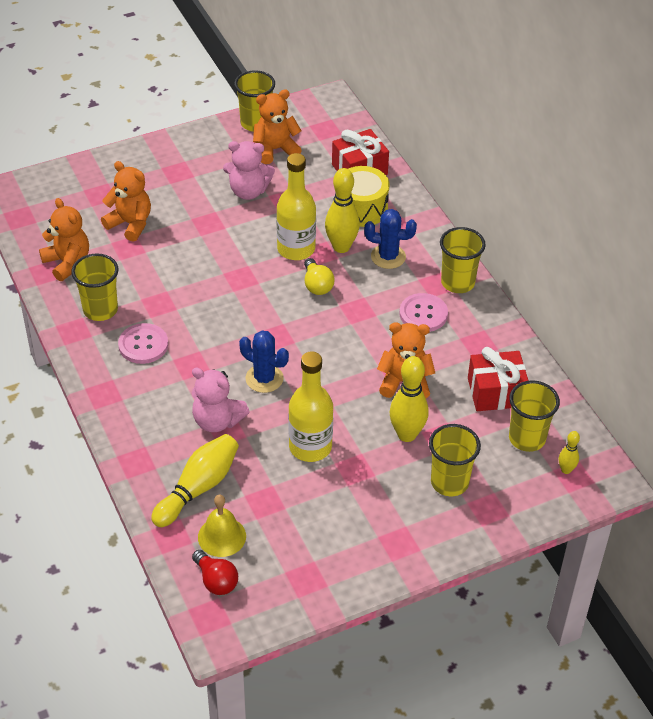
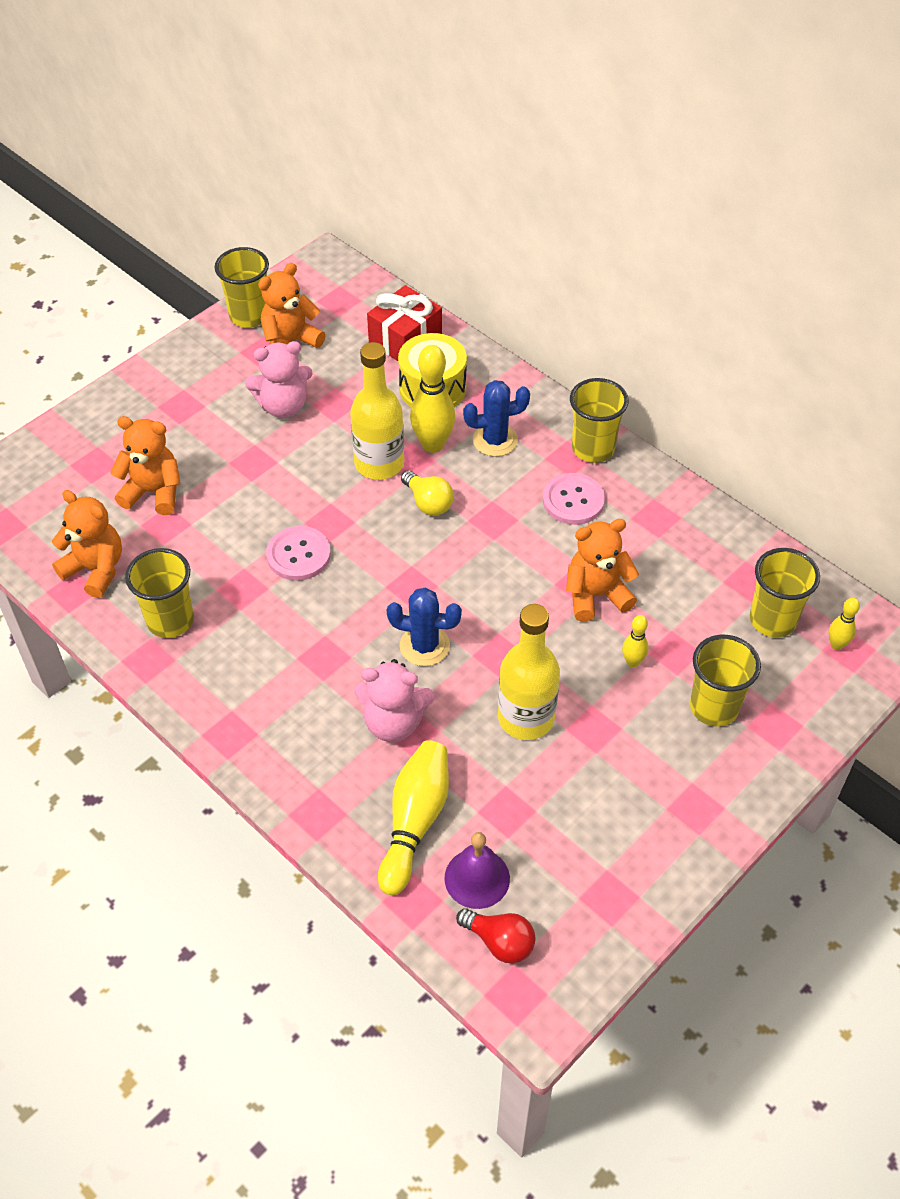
camera: 20 degrees left, 5 degrees up
(143, 345) = (249, 650): pink button -> pink button (298, 555)
(222, 536) = (477, 878): yellow bell -> purple bell
(407, 434) = (632, 662): yellow bowling pin -> yellow bowling pin, size x0.52
(496, 392) = (707, 573): red gift -> none

